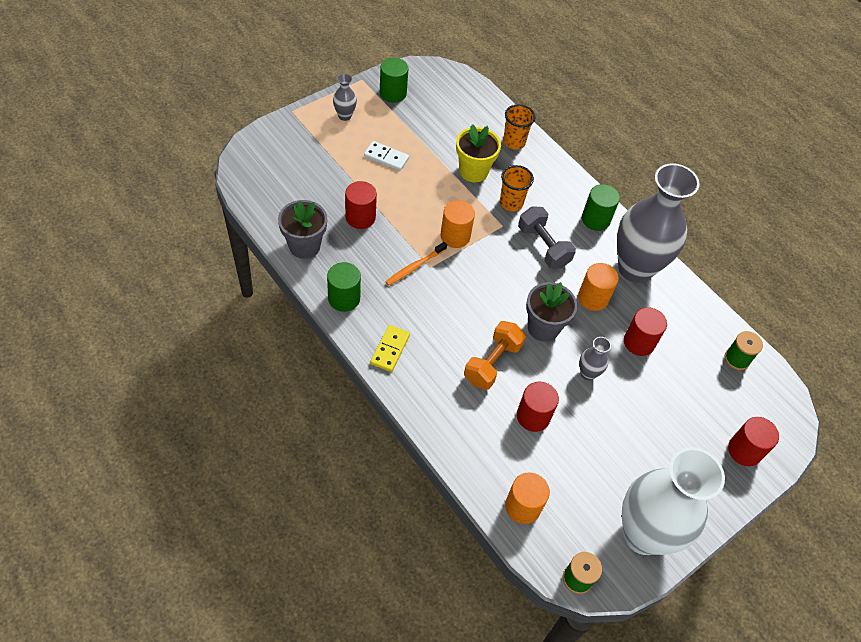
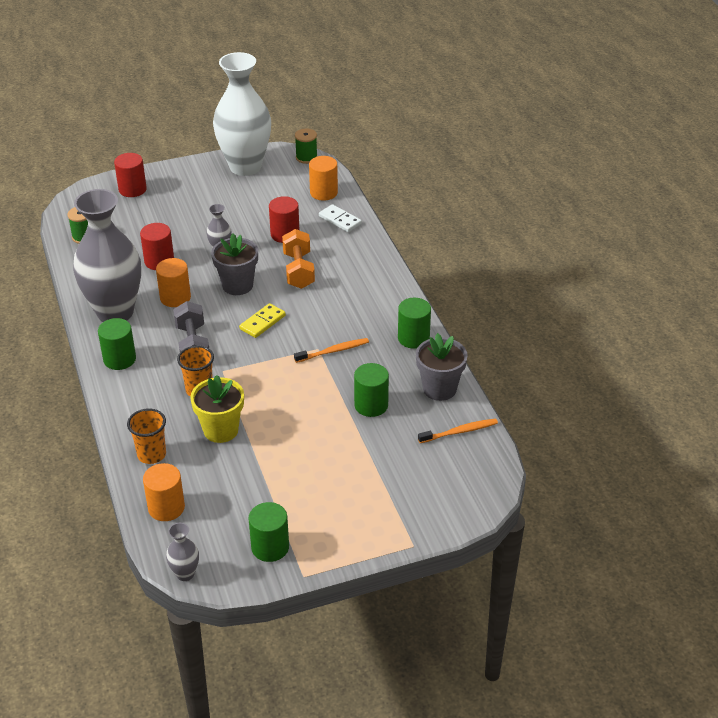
camera: 155 degrees left, 15 degrees down
(277, 207) = (460, 431): none -> orange toothbrush
(344, 116) = (346, 526): grey vase -> grey vase (185, 574)
(360, 217) = (371, 405): red cylinder -> green cylinder
(386, 157) = (315, 464): white domino -> white domino (340, 220)
(390, 349) = (384, 294): yellow domino -> yellow domino (262, 322)
(455, 236) = (278, 370): orange cylinder -> orange cylinder (166, 507)
(492, 363) = (298, 270): orange dumbbell -> orange dumbbell turned 60 degrees counterclockwise

